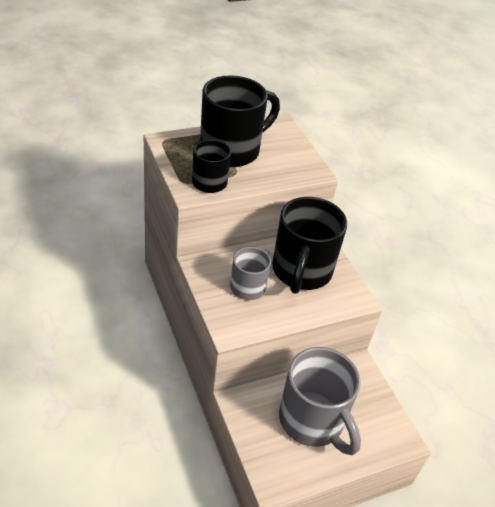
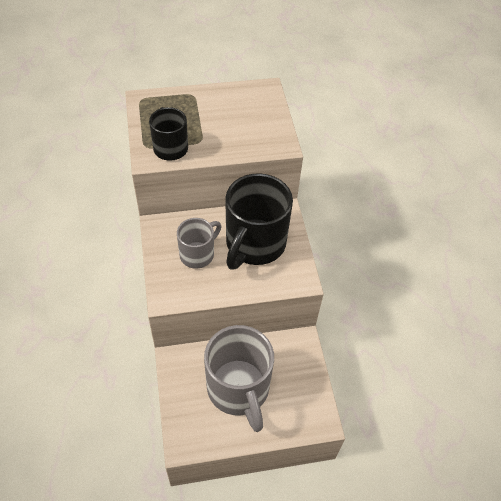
camera: 15 degrees right, 10 degrees up
(232, 150) = (205, 114): black mug -> none

